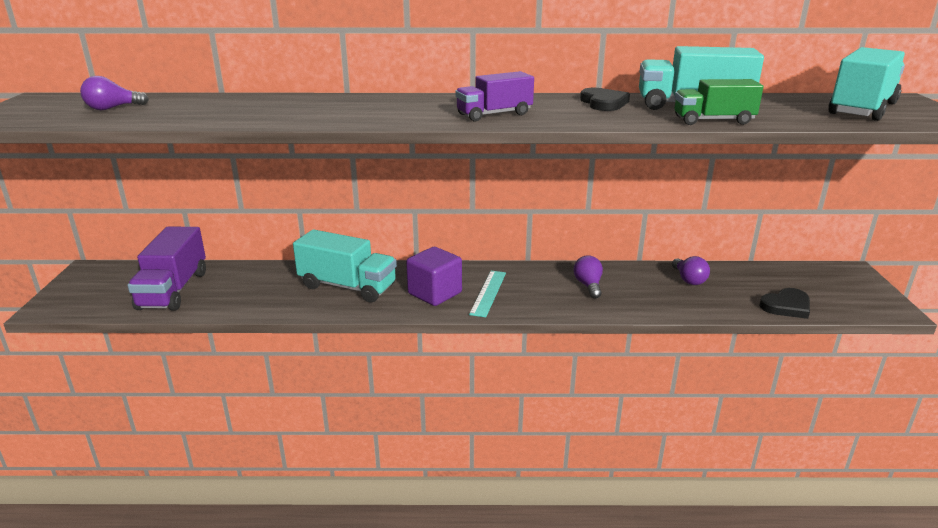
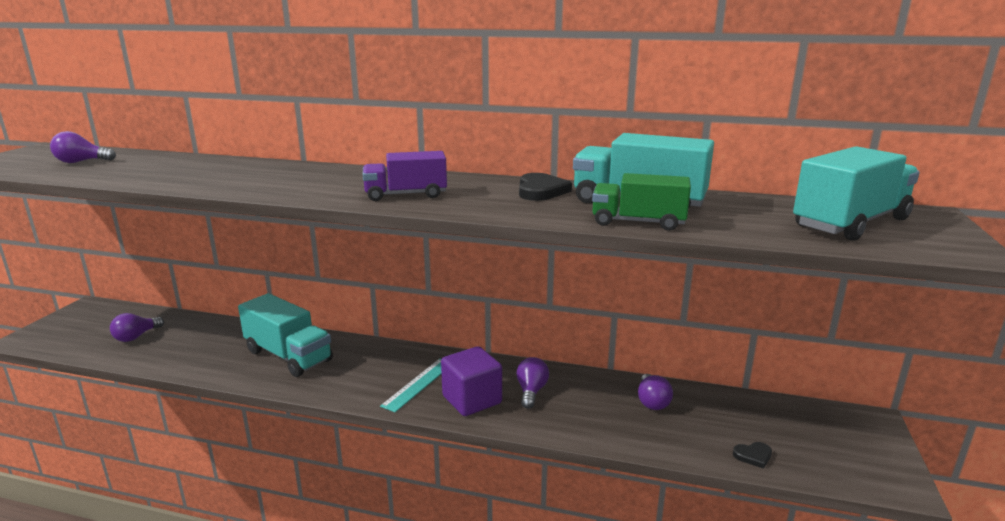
camera: 15 degrees right, 5 degrees down
(173, 290) = (136, 337): purple truck -> purple light bulb
(435, 293) = (365, 376): purple cube -> purple cube (472, 400)
(786, 306) = (753, 456): black heart -> black heart, size x0.59

